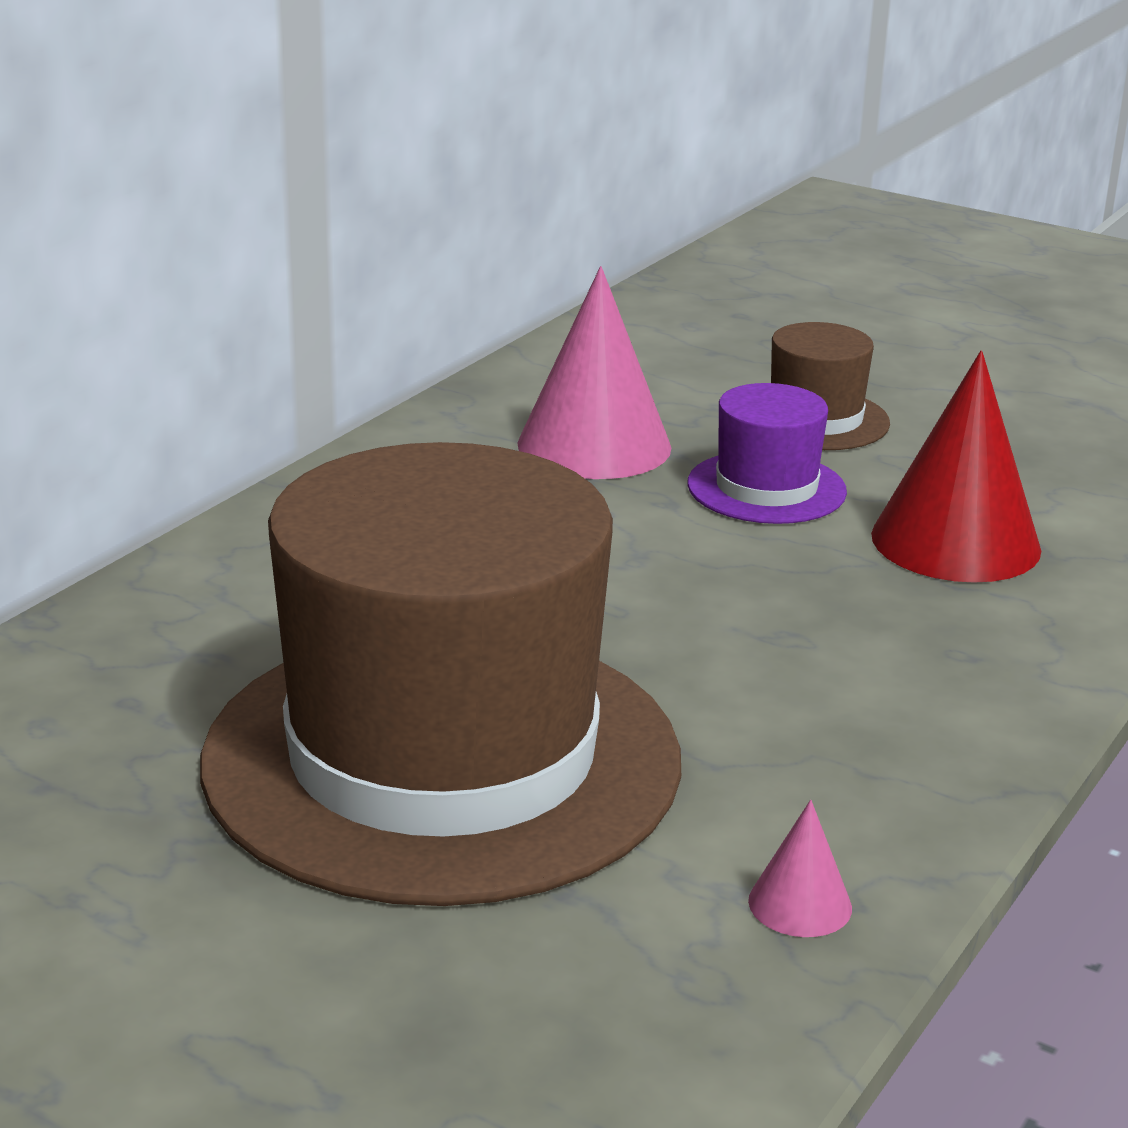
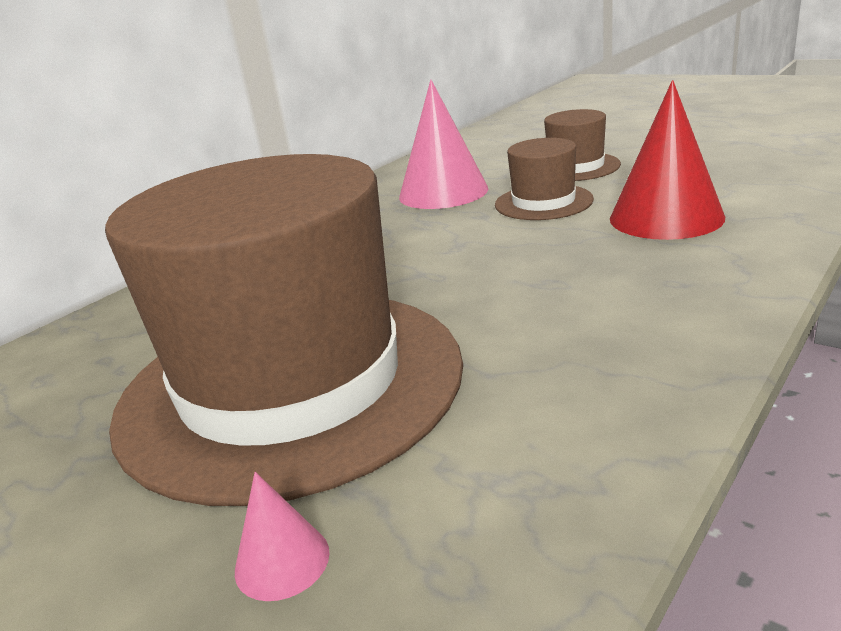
camera: 10 degrees right, 0 degrees up
(766, 488) = (543, 202): purple hat -> brown hat
(800, 904) = (546, 489): pink cone -> pink cone (282, 561)

